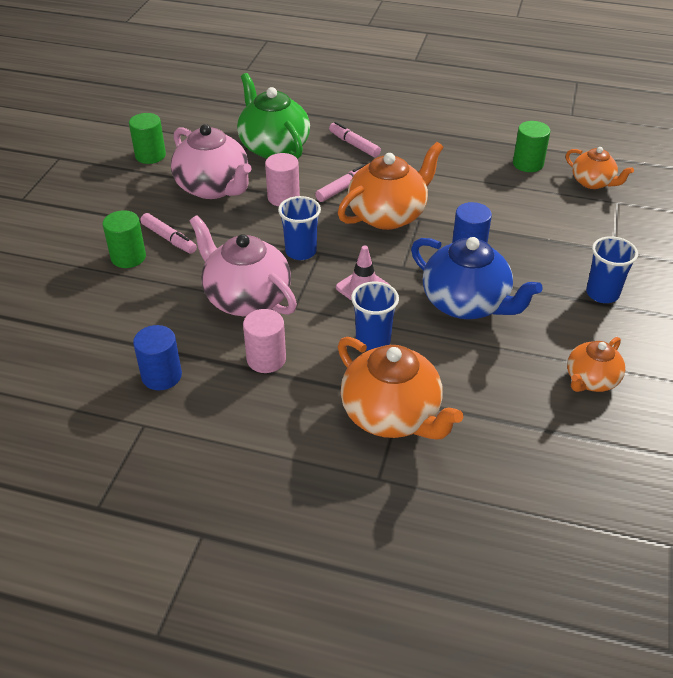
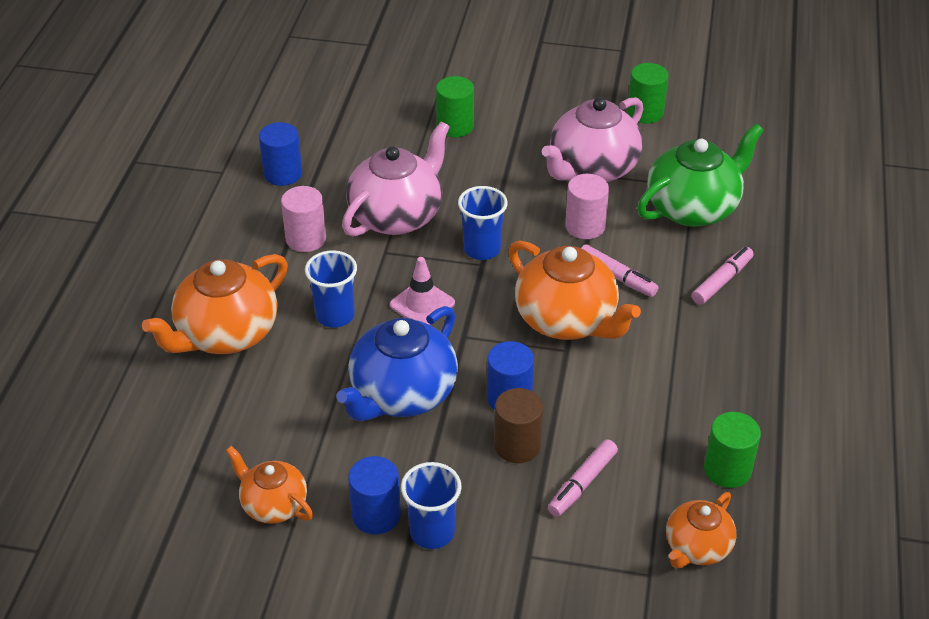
camera: 85 degrees right, 0 degrees up
(169, 238) = (490, 149): pink marker -> pink marker (582, 484)
(515, 248) = (517, 445): none -> brown cylinder
(591, 322) = (376, 515): none -> blue cylinder

